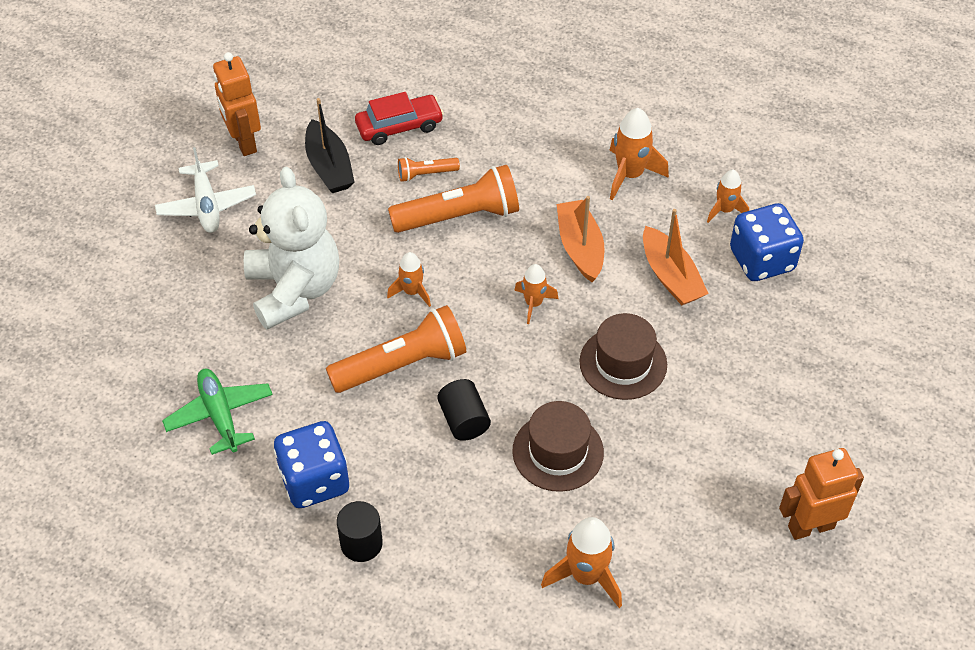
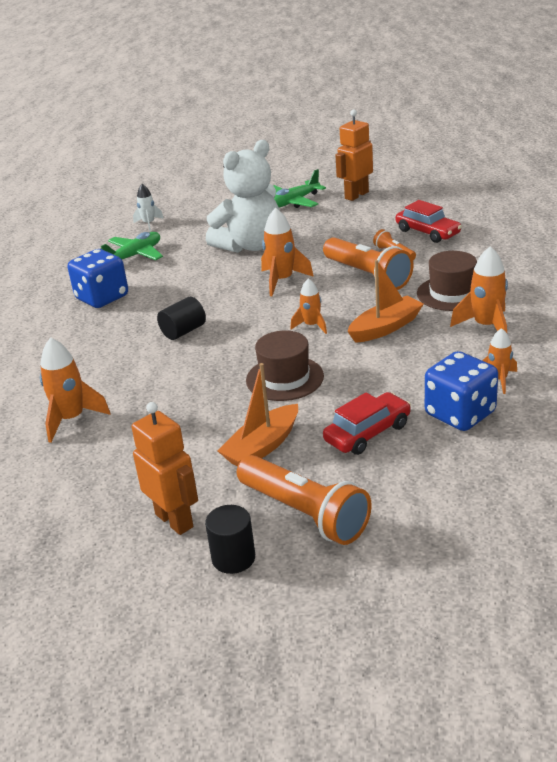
camera: 70 degrees right, 20 degrees down
(129, 373) = (149, 224): none -> white rocket
(206, 205) = (294, 202): white plane -> green plane
(329, 167) = (364, 223): black boat -> none
(361, 543) = (61, 327): black cylinder -> black cylinder (233, 558)
(402, 365) = (215, 296): orange flashlight -> orange flashlight (304, 513)
(412, 292) = (282, 280): orange rocket -> orange rocket, size x1.60
(558, 452) = (179, 375): brown hat -> brown hat (452, 293)
(670, 276) = (395, 374): orange boat -> orange boat (262, 446)
(754, 335) = (367, 433): none -> red car

